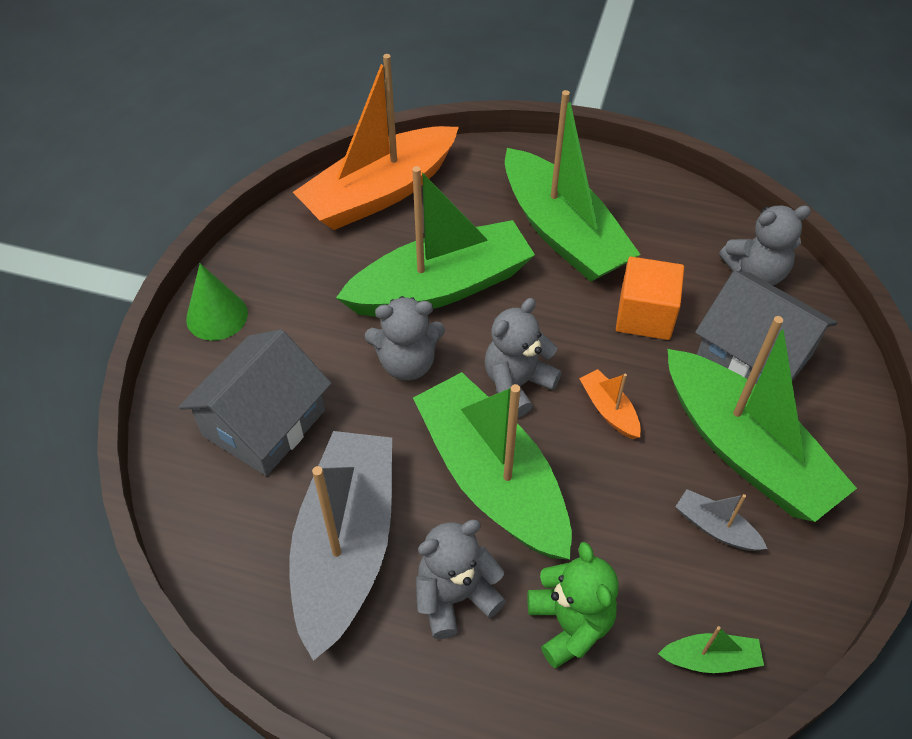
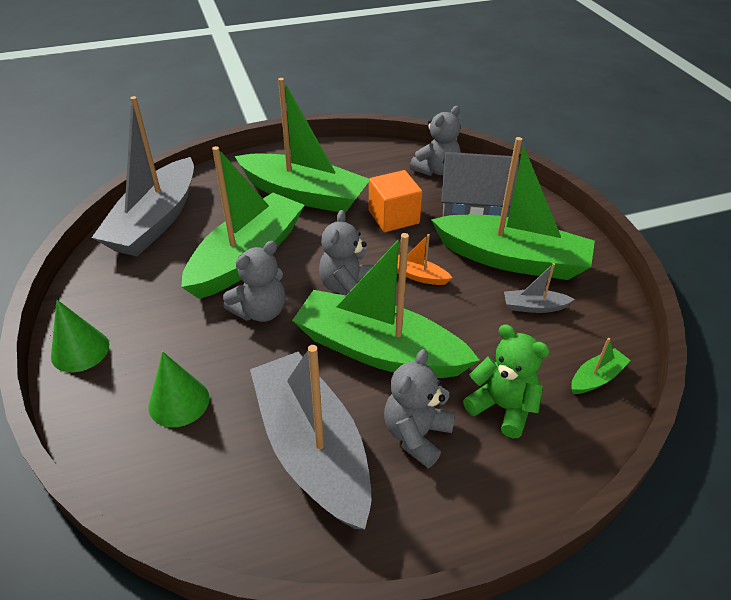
camera: 35 degrees left, 10 degrees down
(264, 423) = (179, 402): grey house -> green cone
(379, 193) = (155, 221): orange boat -> grey boat

